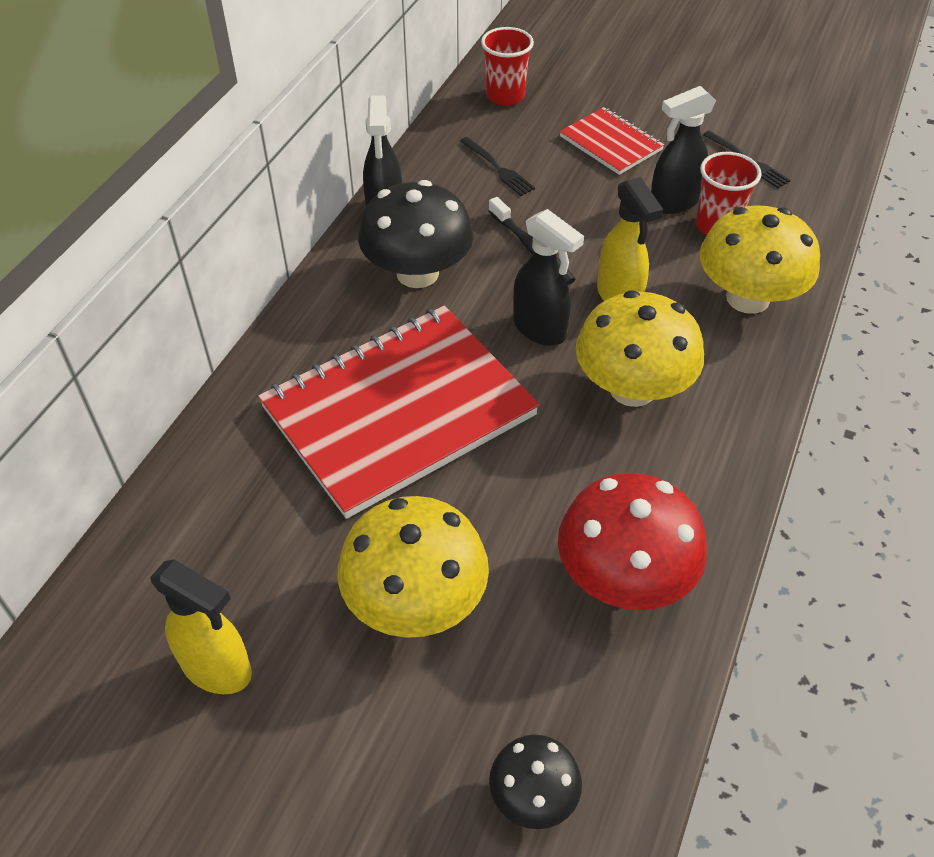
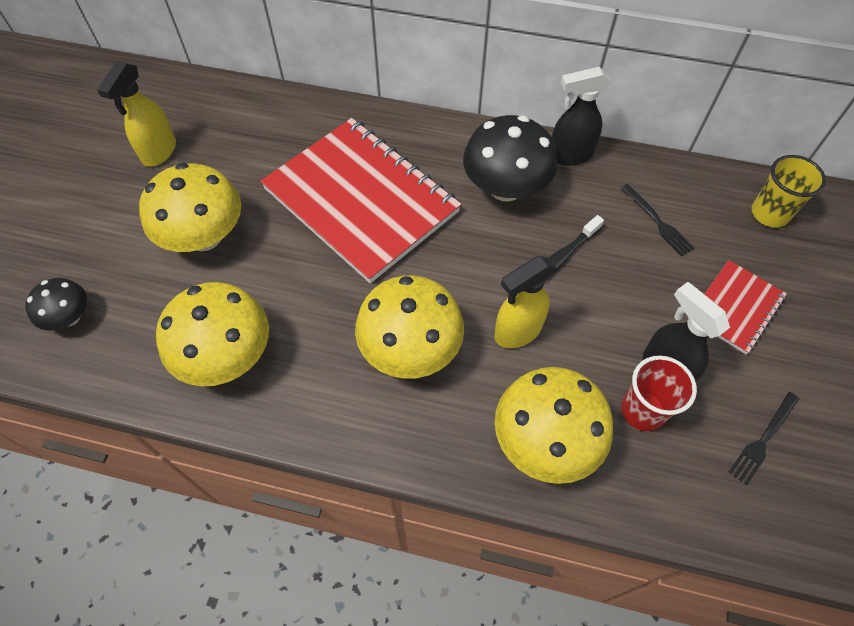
camera: 80 degrees right, 10 degrees up
(498, 168) = (657, 222): black fork -> black fork turned 75 degrees counterclockwise
(505, 96) = (769, 213): red cup -> yellow cup
(540, 329) = (463, 277): black spray bottle -> none
(624, 577) = (226, 356): red mushroom -> yellow mushroom

